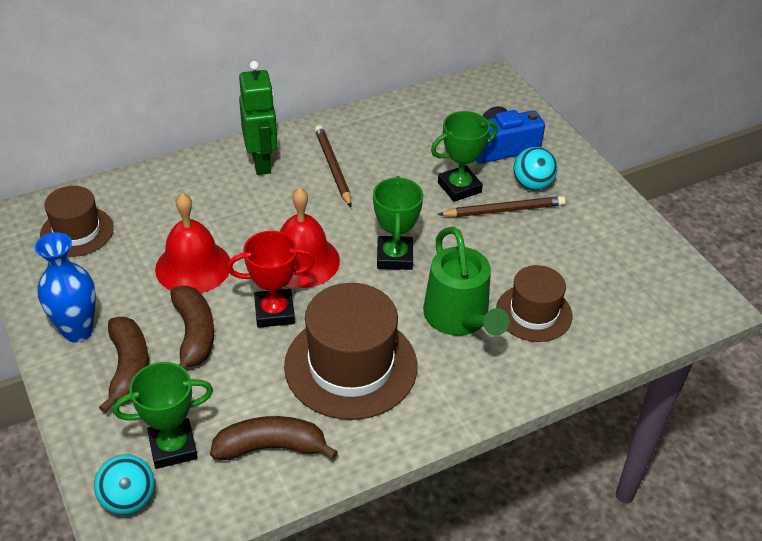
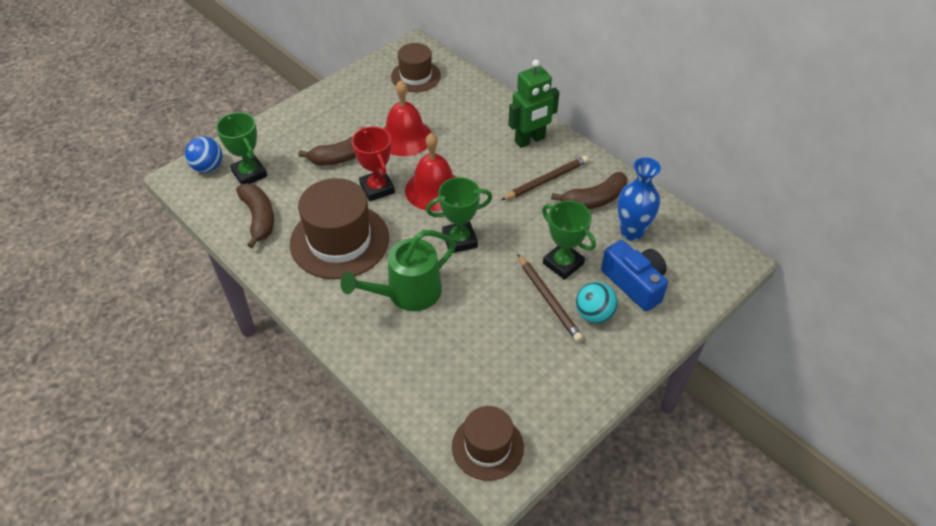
camera: 75 degrees right, 5 degrees up
(77, 331) = (330, 105): blue vase -> blue vase (631, 232)
(128, 368) = (306, 136): brown banana -> brown banana (594, 200)
(128, 499) = (208, 167): turquoise ball -> blue ball
(534, 313) = (431, 341): brown hat -> brown hat (487, 447)

